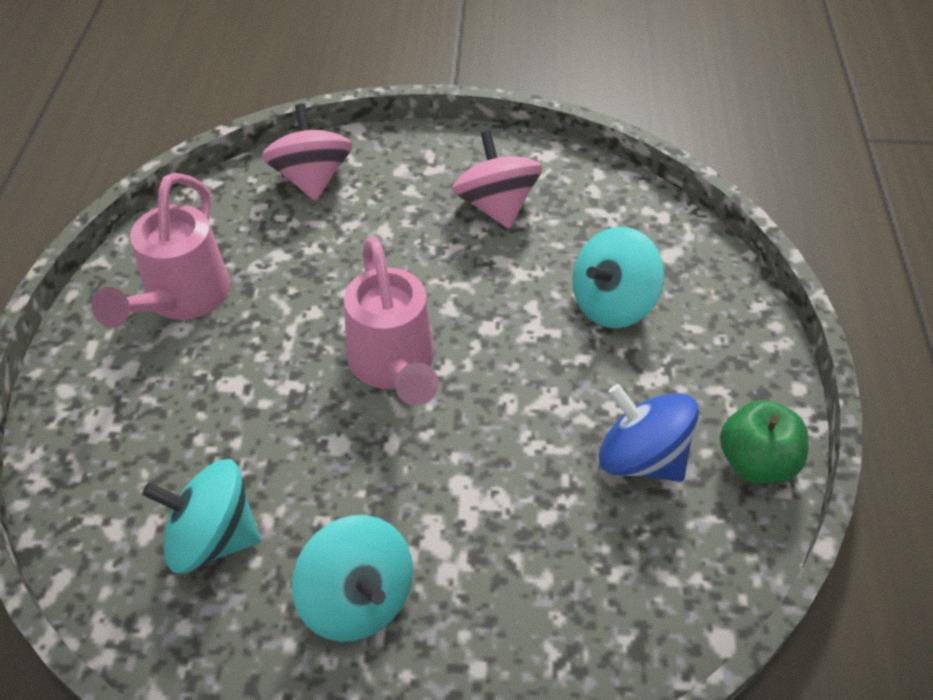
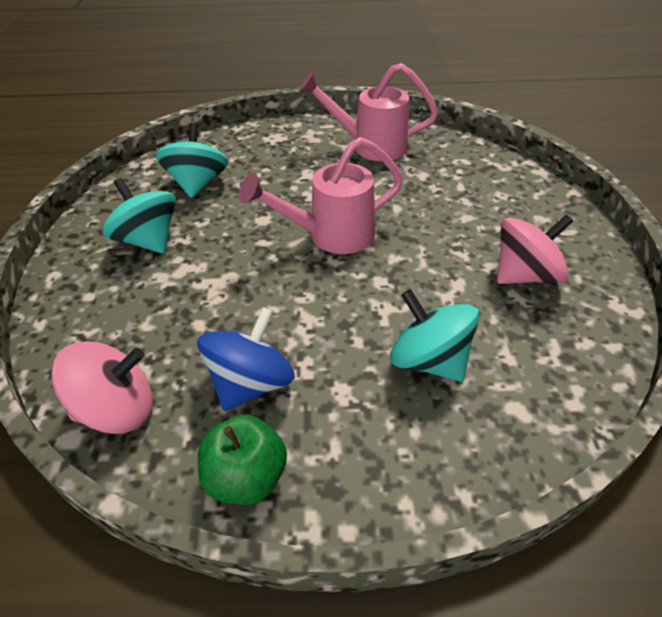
camera: 85 degrees right, 5 degrees down
(312, 179) = (505, 178): pink spinning top -> pink spinning top (117, 410)
(358, 599) = (148, 240): turquoise spinning top -> turquoise spinning top turned 90 degrees clockwise

